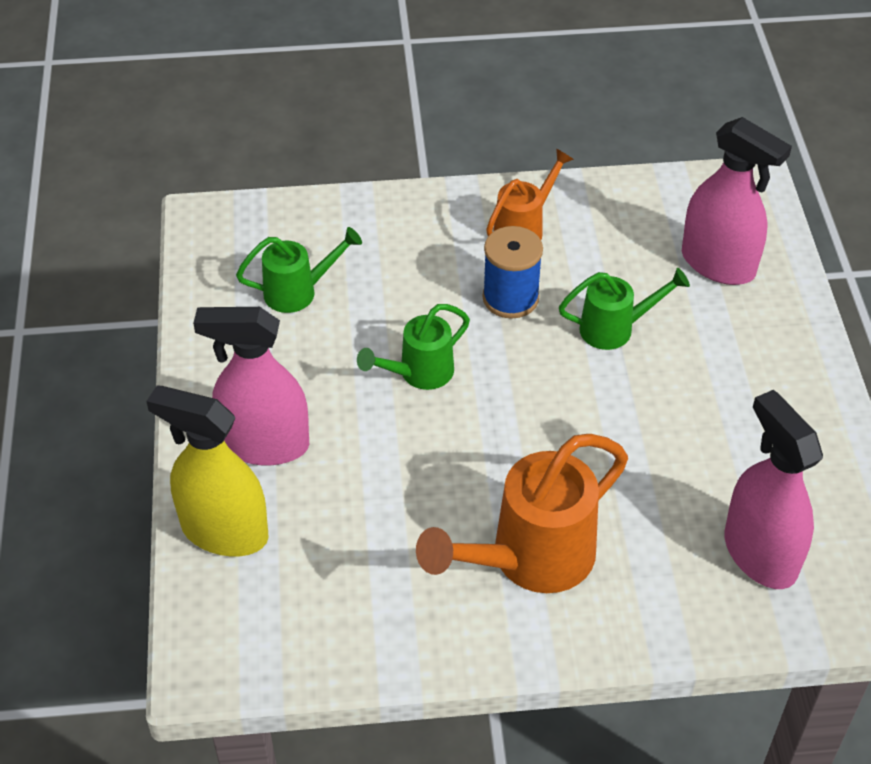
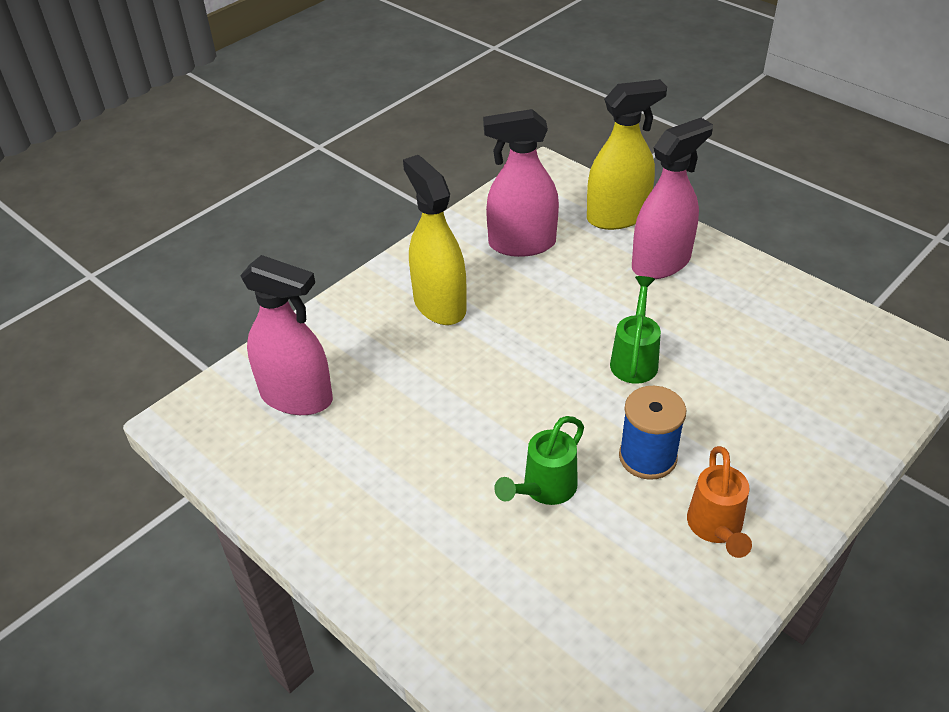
camera: 140 degrees right, 5 degrees down
(299, 292) = (785, 355): green watering can -> none
(529, 560) = (439, 304): orange watering can -> yellow spray bottle
(718, 264) = (523, 622): pink spray bottle -> pink spray bottle (521, 244)

